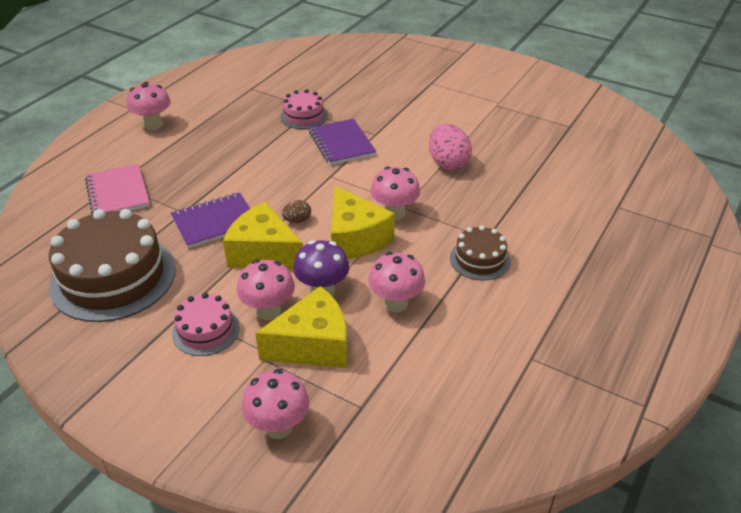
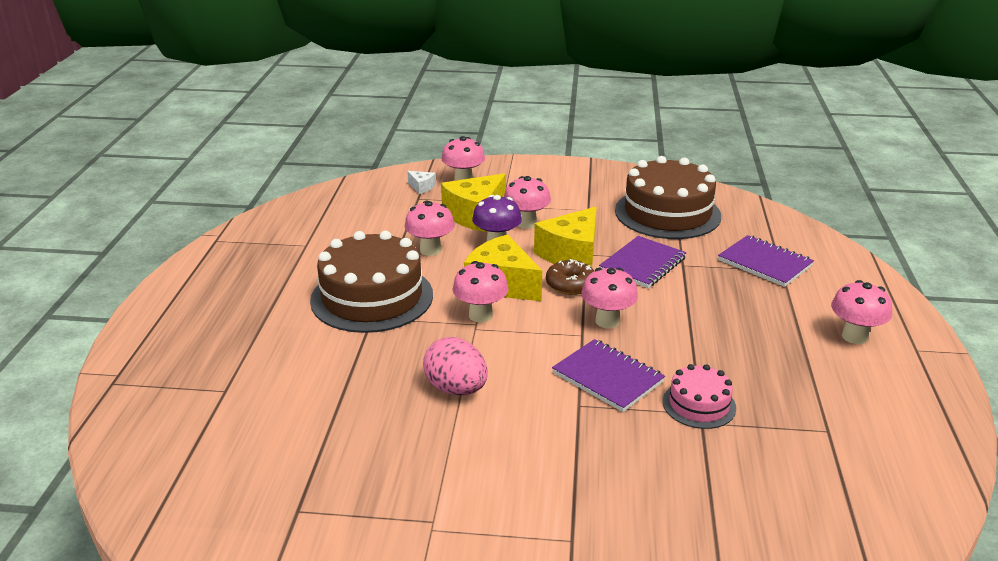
camera: 155 degrees right, 10 degrees down
(117, 193) = (765, 263): pink notebook -> purple notebook
(206, 330) = (559, 205): pink cake -> none
(264, 253) = (571, 254): yellow cheese -> yellow cheese turned 120 degrees clockwise
(297, 220) = (570, 285): brown egg -> brown donut
(301, 180) = (607, 321): none -> pink mushroom
(343, 432) = (421, 187): none -> white cheese
(479, 259) = (372, 297): brown cake -> brown cake, size x1.98

